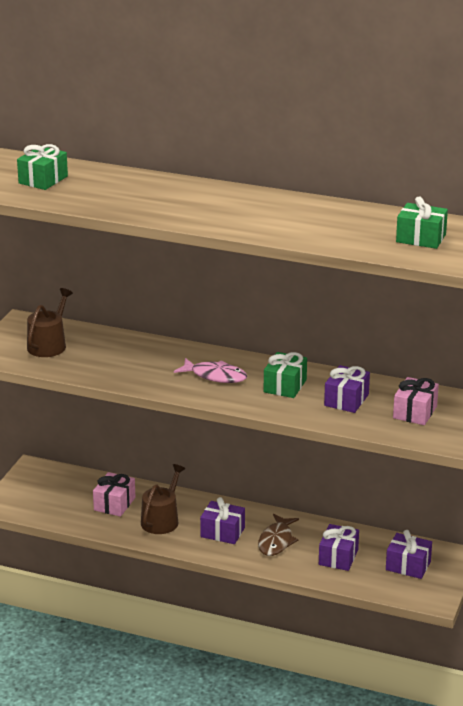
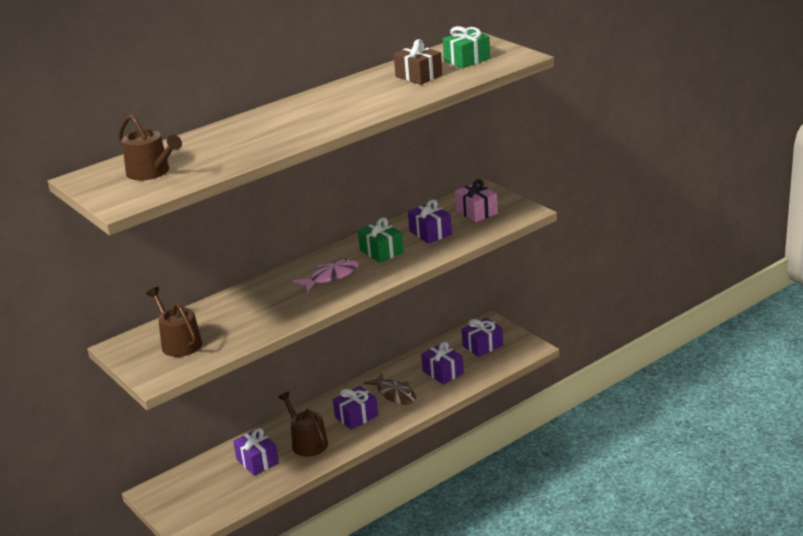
camera: 55 degrees left, 0 degrees up
(43, 180) = (151, 172): green gift -> brown watering can
(114, 504) = (257, 461): pink gift -> purple gift
(354, 227) = (419, 76): none -> brown gift

